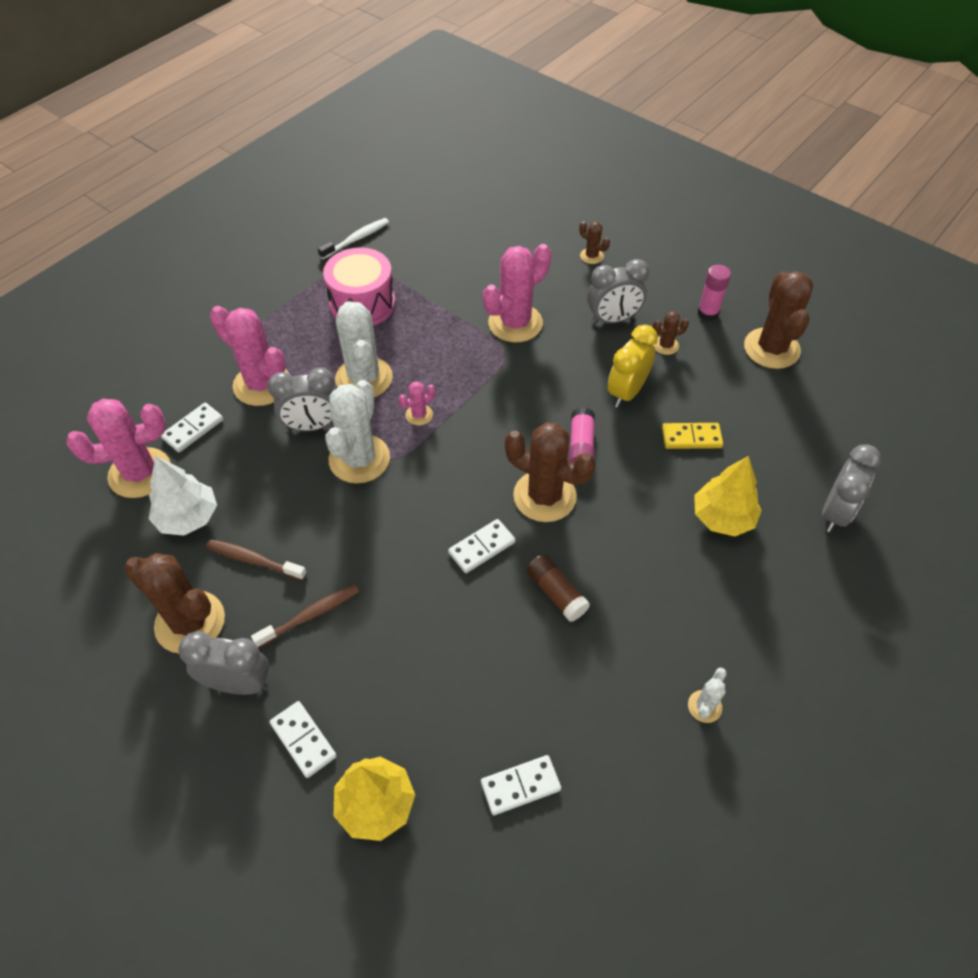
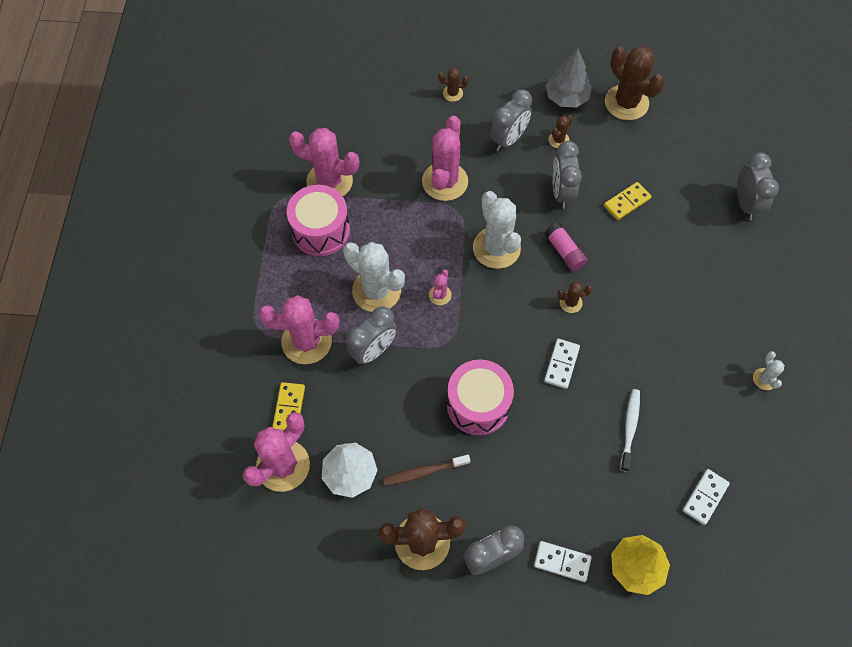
camera: 35 degrees left, 10 degrees up
(193, 429) = (289, 408): white domino -> yellow domino
(311, 615) = (495, 482): brown toothbrush -> none
(357, 239) = (265, 177): white toothbrush -> white toothbrush (630, 428)
(359, 459) = (428, 354): white cactus -> white cactus (496, 248)
(363, 532) = (478, 404): none -> pink drum
(408, 270) = (329, 181): none -> pink cactus
(544, 496) = (570, 303): brown cactus -> brown cactus, size x0.46
(556, 593) = (630, 365): brown glue stick -> none
(626, 392) = (561, 192): yellow clock -> grey clock
(708, 313) = (566, 97): pink glue stick -> grey tree
(722, 517) = (686, 248): yellow tree -> none

